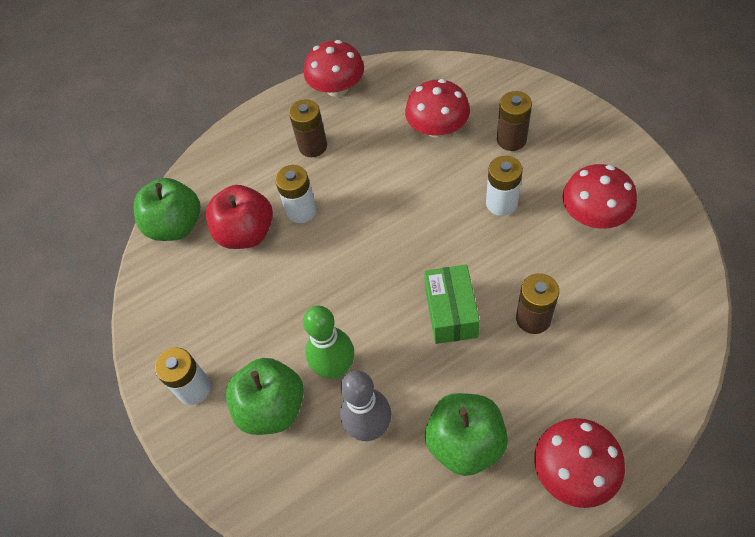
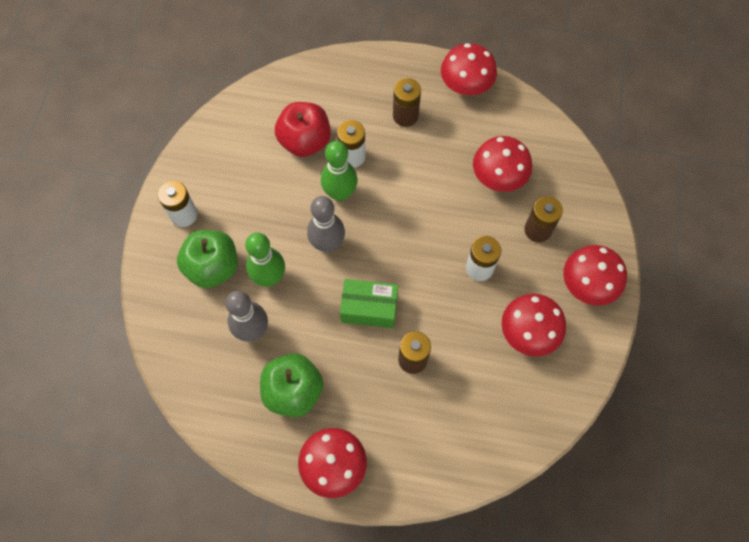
camera: 35 degrees right, 10 degrees up
(176, 226) = (270, 97): green apple -> none
(323, 246) = (340, 193): none -> green bowling pin
(357, 294) = (327, 244): none -> grey bowling pin
(451, 312) = (369, 308): green box -> green box turned 60 degrees clockwise
(592, 144) = (588, 284): none -> red mushroom

